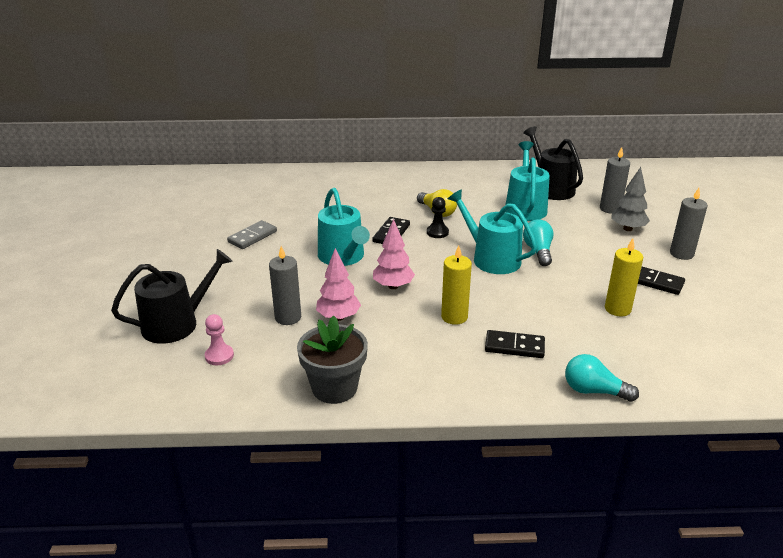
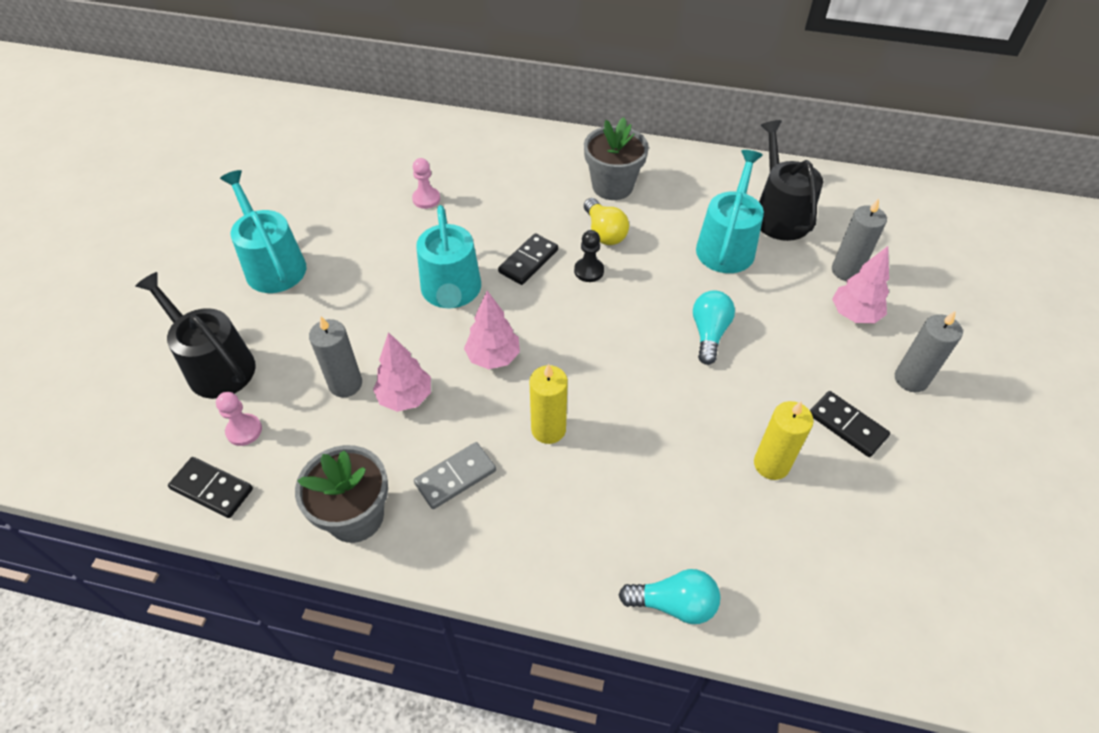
camera: 15 degrees right, 20 degrees up
(177, 323) = (215, 365): black watering can -> black watering can turned 120 degrees counterclockwise
(252, 237) = (355, 234): grey domino -> grey domino (455, 477)
(297, 212) = (426, 199): none -> pink pawn
(430, 188) = (612, 186): none -> grey flower pot
(491, 258) = (640, 333): turquoise watering can -> turquoise watering can (273, 265)
(514, 346) = (604, 500): black domino -> black domino (212, 489)
(594, 391) = (674, 604): turquoise light bulb -> turquoise light bulb turned 150 degrees clockwise
(627, 228) = (854, 314): grey tree -> pink tree

